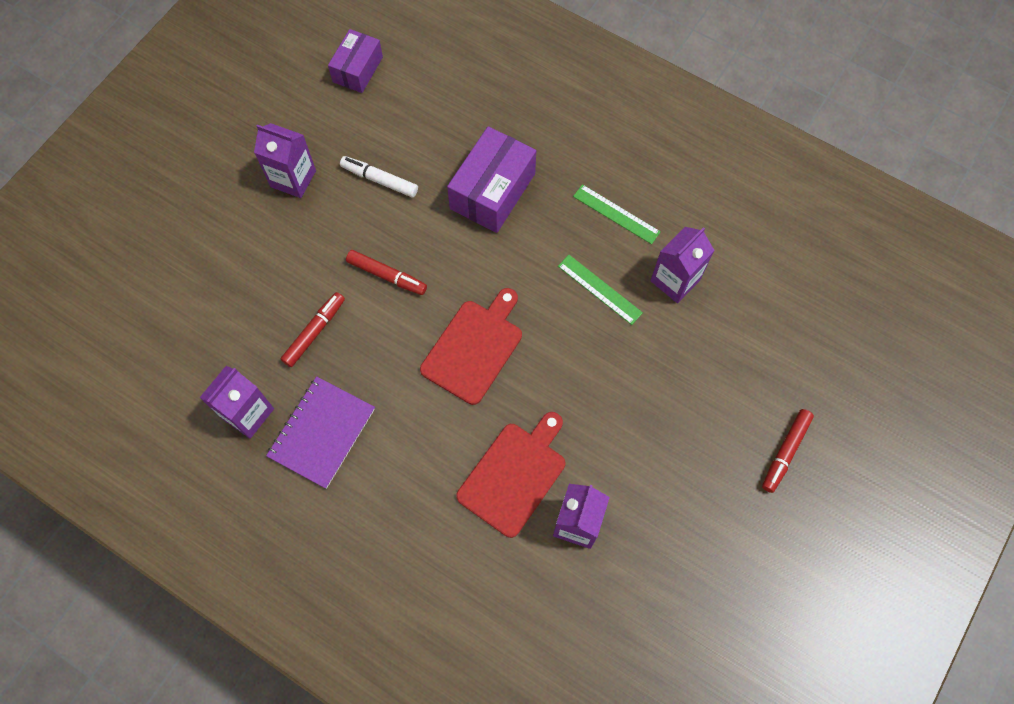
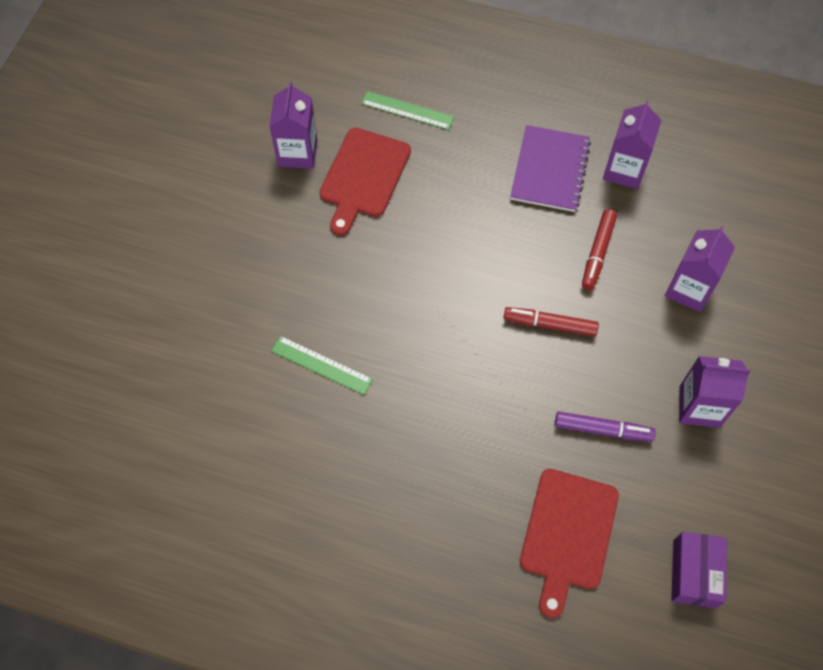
camera: 165 degrees right, 5 degrees down
(379, 180) = (602, 430): white marker -> purple marker
(474, 348) = (435, 275): red cutting board -> red cutting board (568, 534)
(492, 191) = (470, 449): purple box -> none
(616, 214) = (320, 456): green ruler -> green ruler (407, 110)
(675, 280) = (241, 395): purple carton -> purple carton (689, 289)
(785, 452) = (112, 252): red marker -> none

